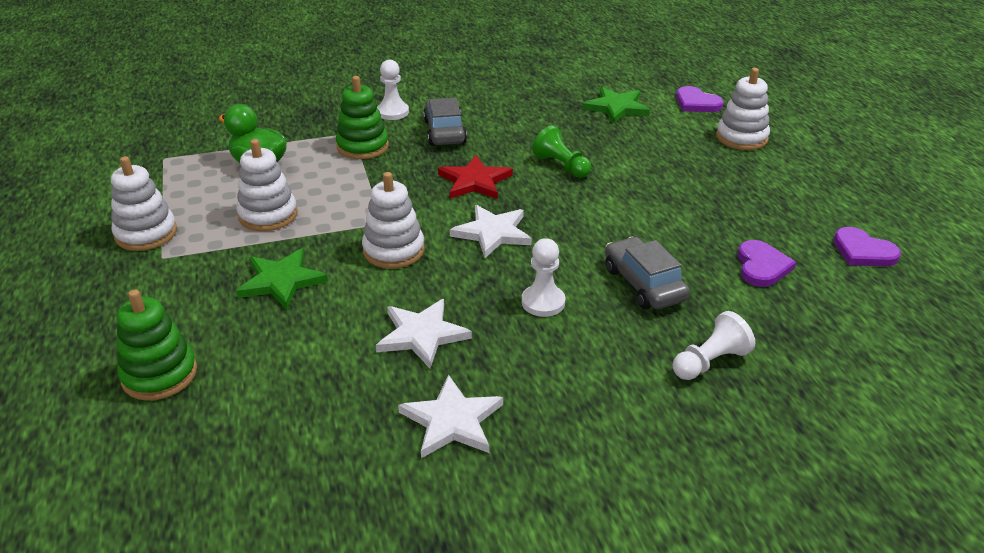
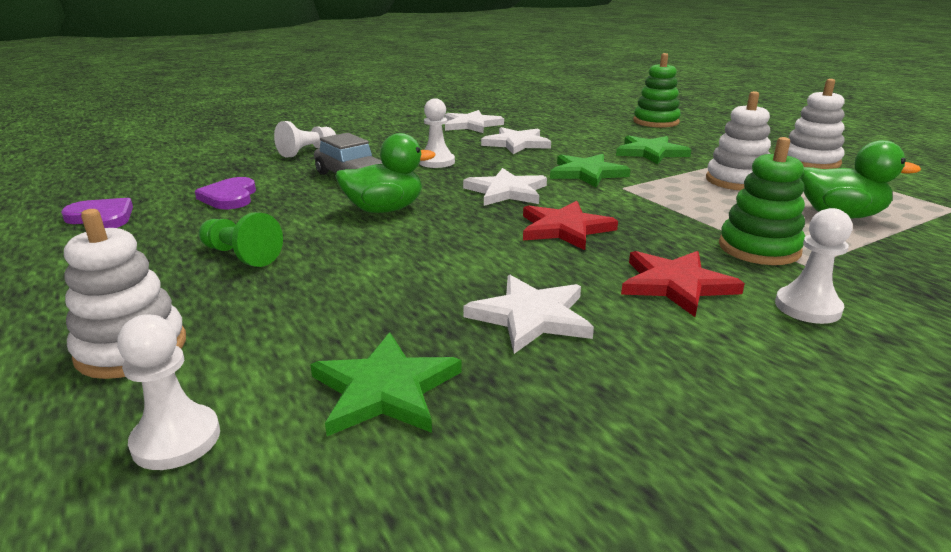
camera: 165 degrees right, 10 degrees down
(394, 250) = (586, 173): white stacking toy -> green star
(444, 132) = (676, 285): grey car -> red star
(538, 126) = (531, 316): none -> white star
(561, 166) = (462, 259): green pawn -> green pawn (241, 256)
(610, 224) = (385, 210): none -> green duck
(696, 103) = (176, 439): purple heart -> white pawn

